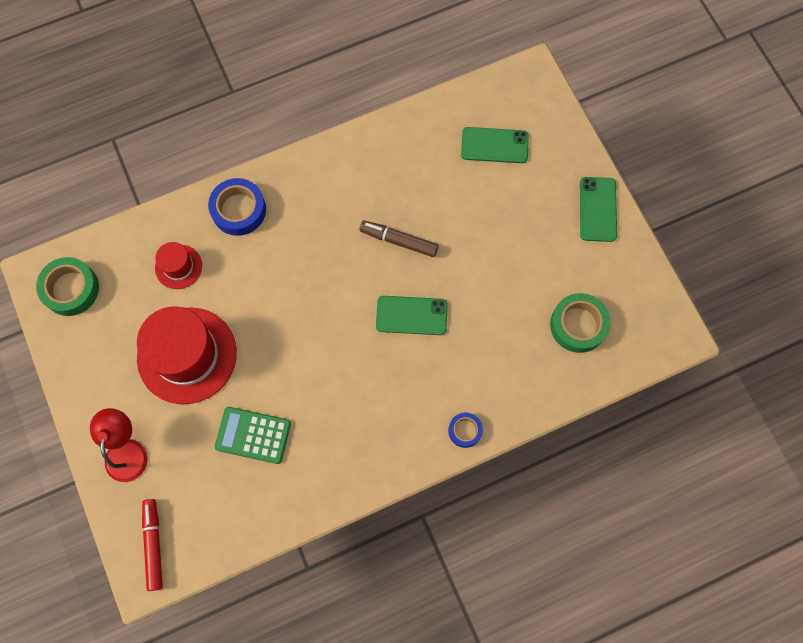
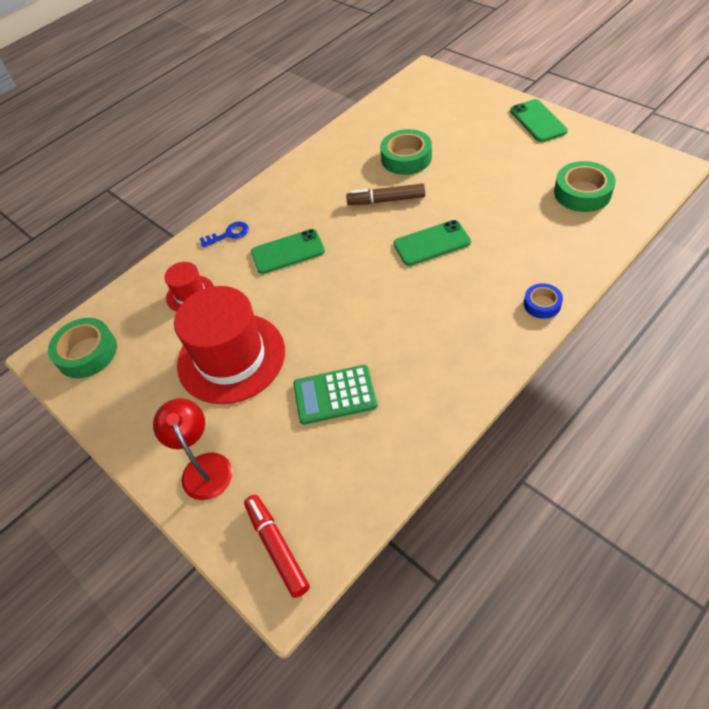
camera: 15 degrees left, 20 degrees down
(238, 210) = (228, 234): blue tape -> blue key
(445, 194) = (406, 158): none -> green tape
(494, 145) = (426, 117): green phone -> green phone (288, 252)

